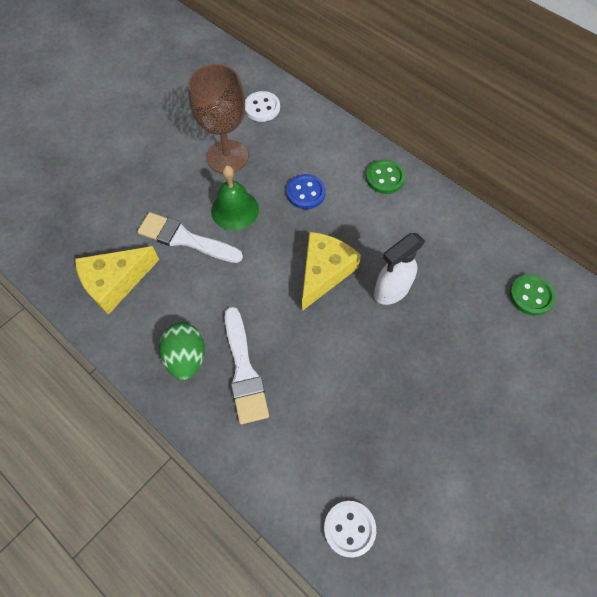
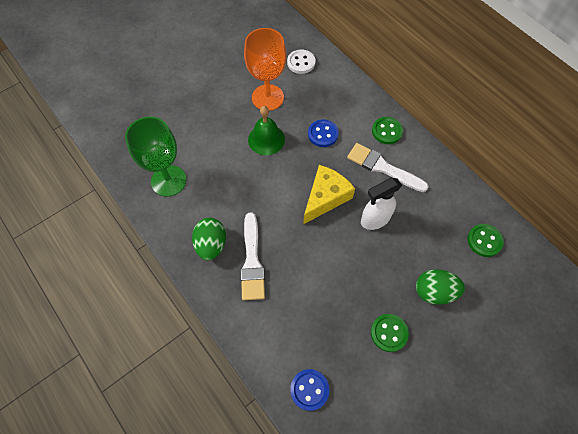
camera: 10 degrees right, 0 degrees up
(115, 282) = (168, 180): yellow cheese -> green goblet
(185, 239) = (225, 156): white brush -> white brush (383, 167)
(227, 157) = (267, 97): brown goblet -> orange goblet
(349, 528) = (309, 390): white button -> blue button
(437, 434) = (389, 333): none -> green button
(483, 370) = (434, 292): none -> green egg

